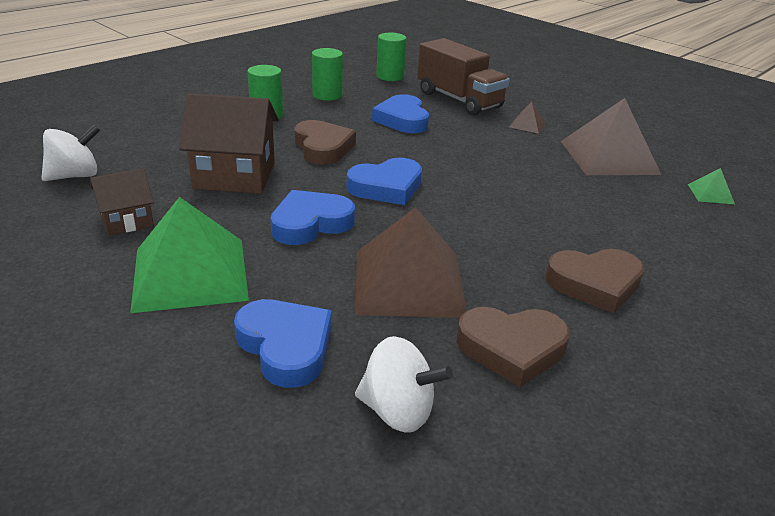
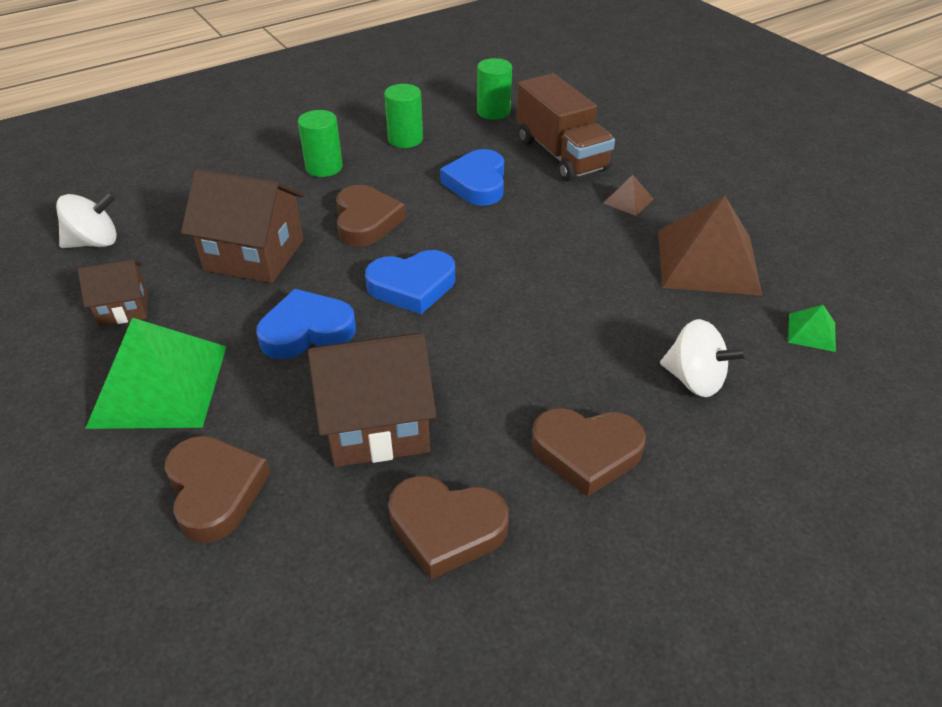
camera: 15 degrees right, 10 degrees up
(285, 346) = (215, 491): blue heart -> brown heart
(398, 411) = (291, 587): white spinning top -> white spinning top (694, 380)
(409, 282) = (377, 424): brown pyramid -> brown house

